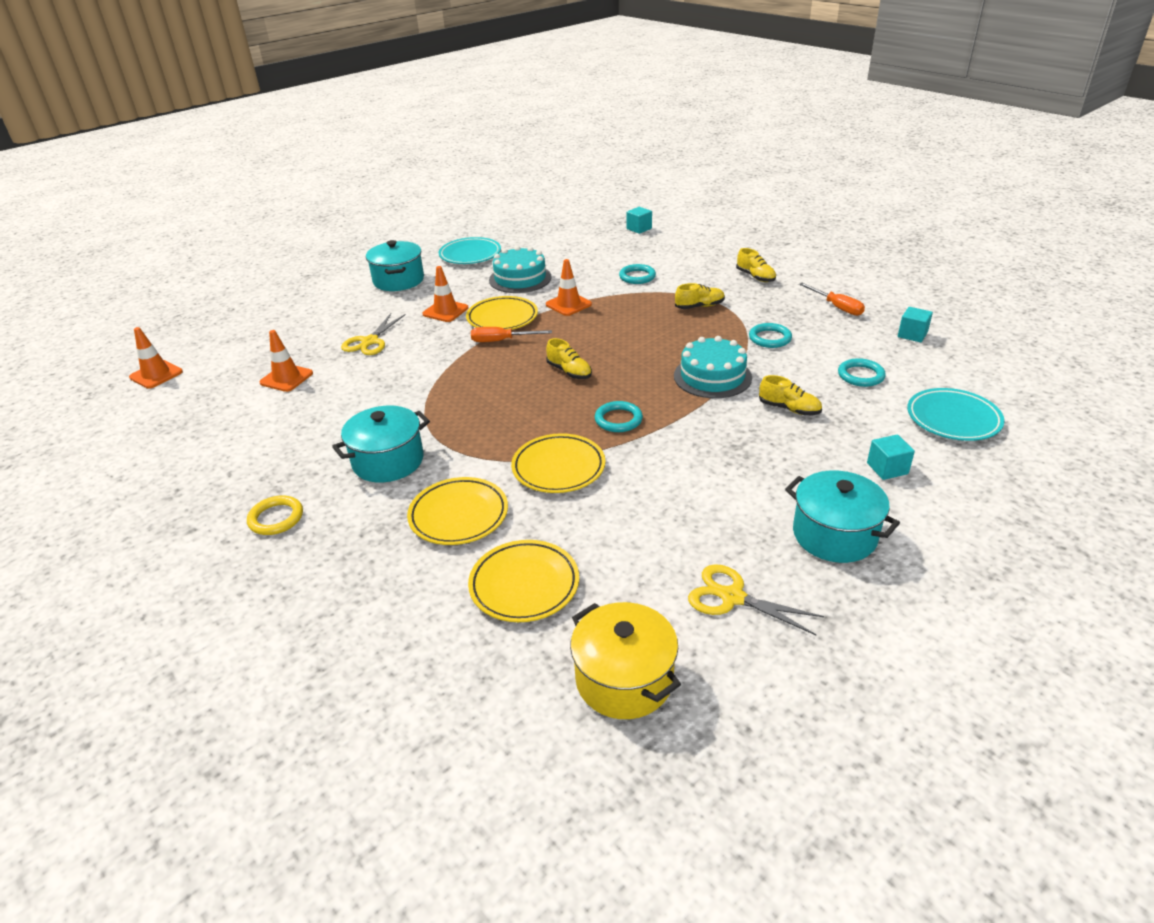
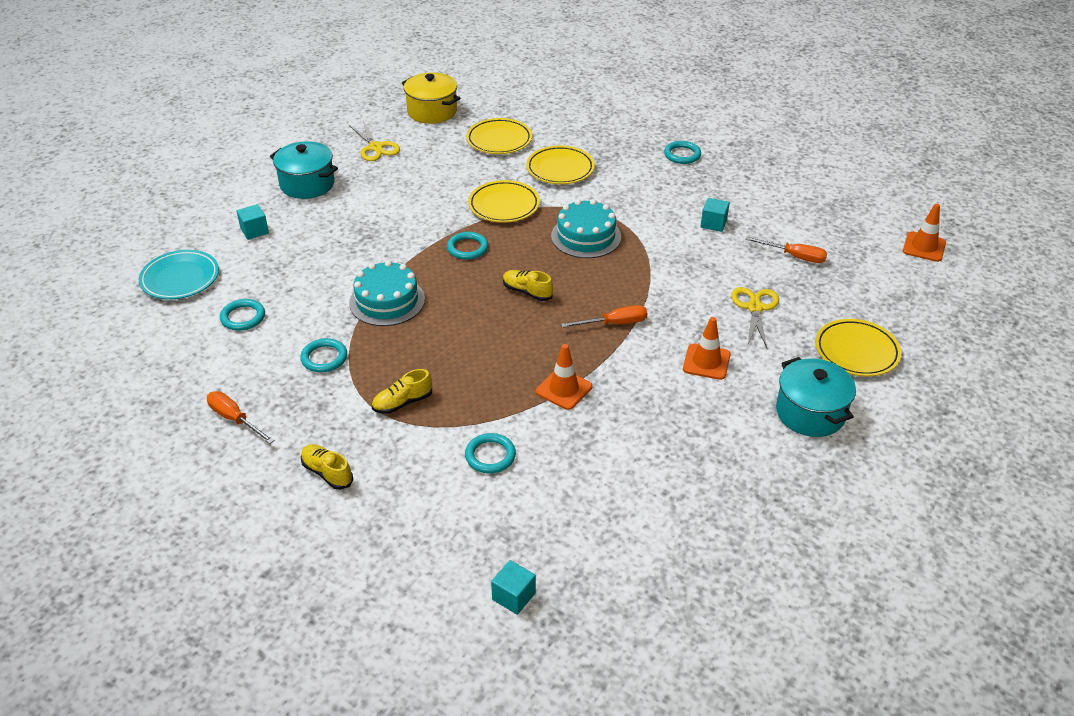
camera: 165 degrees right, 5 degrees up
(276, 518) = (682, 155): yellow ring -> turquoise ring
(286, 378) = (794, 256): orange traffic cone -> orange screwdriver
(388, 461) = (636, 196): turquoise pot -> none
(470, 255) = (753, 484): turquoise plate -> none
(502, 318) = (632, 357): yellow plate -> yellow plate (856, 351)
(520, 278) = (649, 434): turquoise cake -> turquoise cake (586, 236)
(732, 597) = (376, 147): yellow scissors -> yellow scissors turned 45 degrees clockwise
(789, 409) = (319, 274): yellow shoe -> none
(912, 335) = (165, 380): turquoise cube -> turquoise cube (713, 223)

